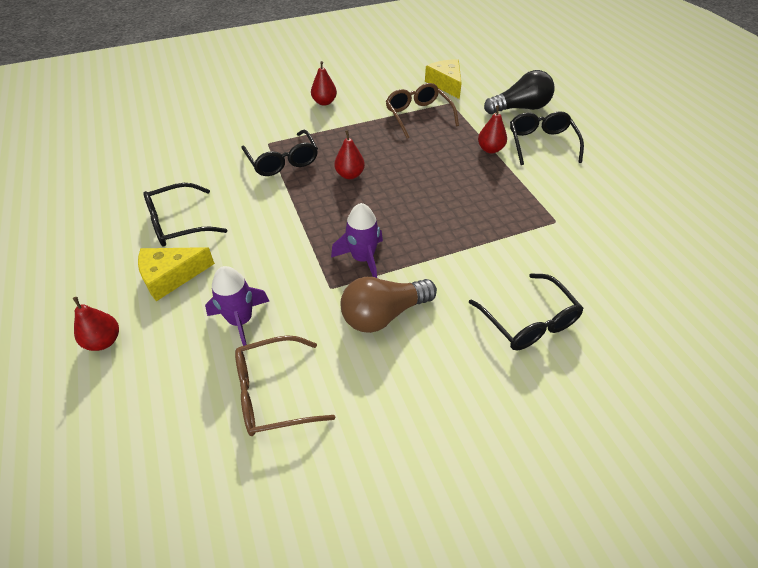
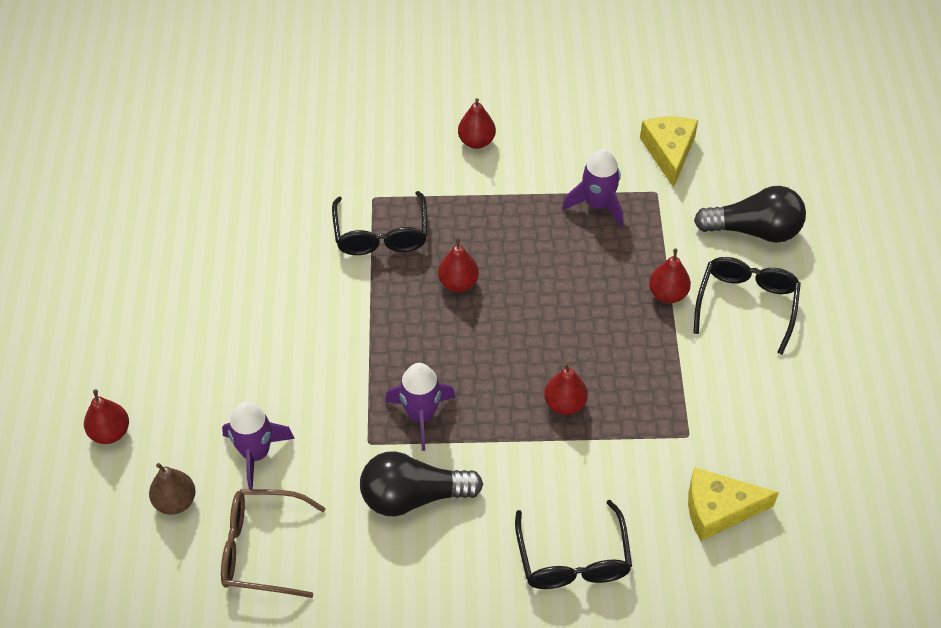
camera: 20 degrees right, 5 degrees up
(171, 276) = (198, 372): yellow cheese -> yellow cheese (718, 509)
(179, 223) = (226, 298): black glasses -> none
(180, 378) = (175, 501): none -> brown pear
(384, 314) = (413, 496): brown light bulb -> black light bulb
(418, 116) = (597, 205): brown glasses -> purple rocket
(462, 224) = (564, 404): none -> red pear

